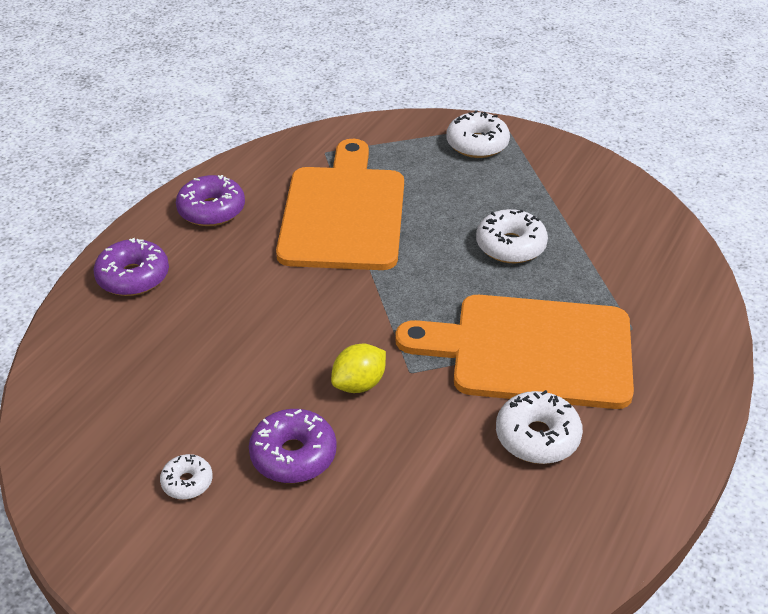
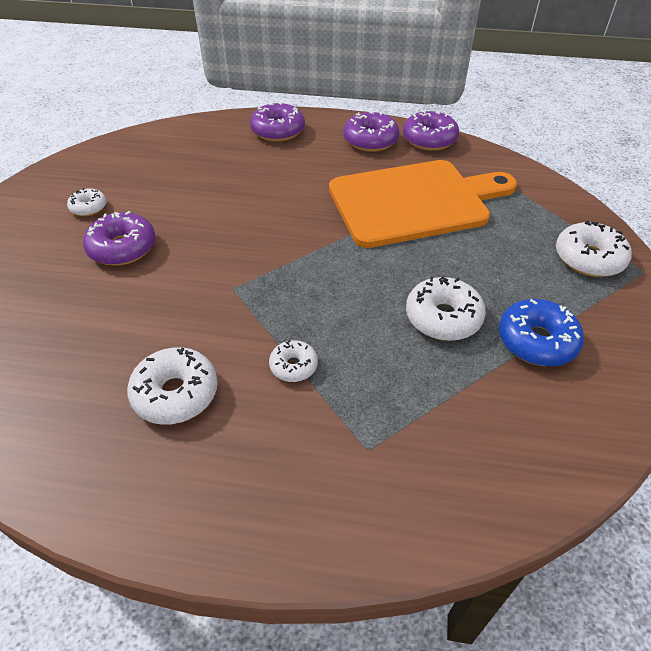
camera: 70 degrees right, 5 degrees up
(241, 169) = (429, 139): none -> purple donut
(359, 384) = (208, 262): yellow lemon -> none
(532, 351) = (293, 366): orange cutting board -> white donut
(556, 206) = (536, 341): none -> blue donut

